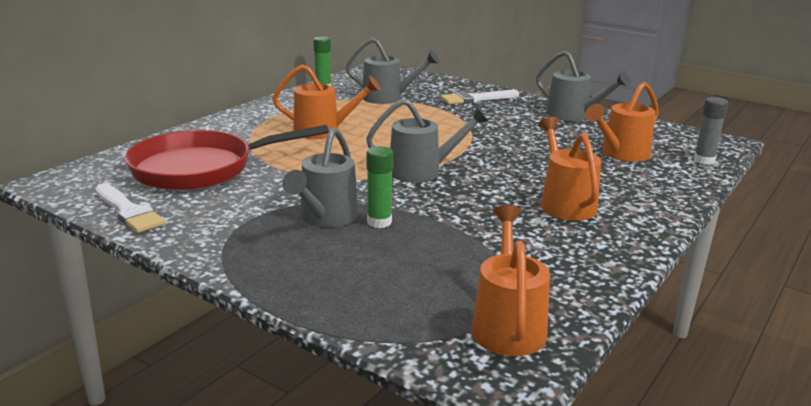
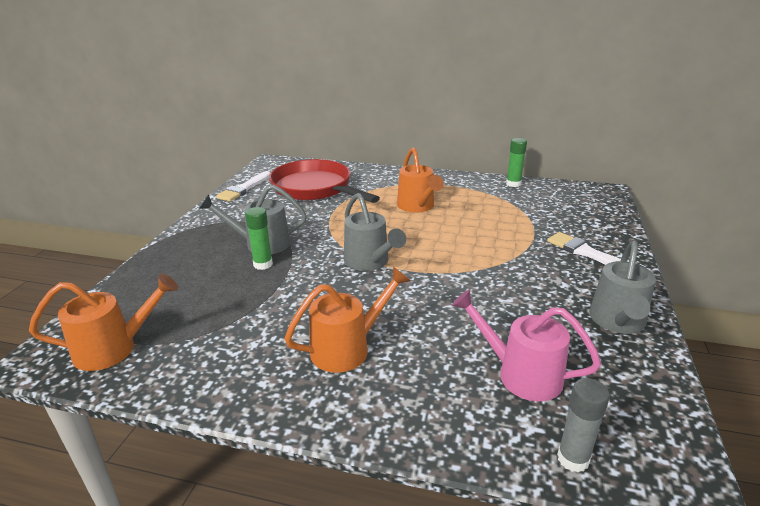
camera: 70 degrees right, 5 degrees up
(389, 98) = (527, 213): grey watering can -> none
(620, 154) = (520, 374): orange watering can -> pink watering can

